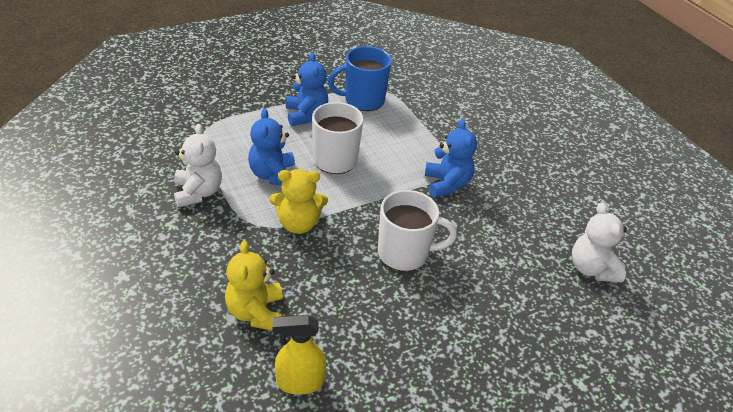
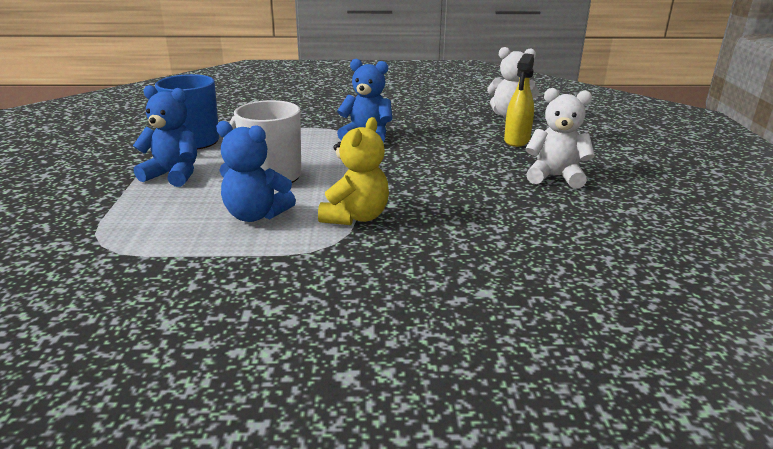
camera: 60 degrees left, 15 degrees down
(198, 192) = (229, 273): white teddy bear -> white teddy bear (555, 177)
(256, 312) = (483, 272): yellow teddy bear -> none
(299, 382) = (600, 265): yellow spray bottle -> yellow spray bottle (516, 140)
(404, 253) = (445, 174): white mug -> none

